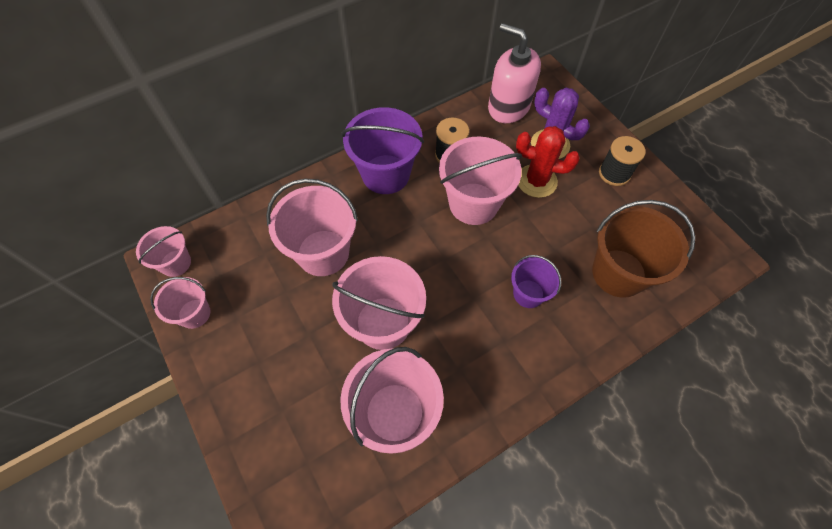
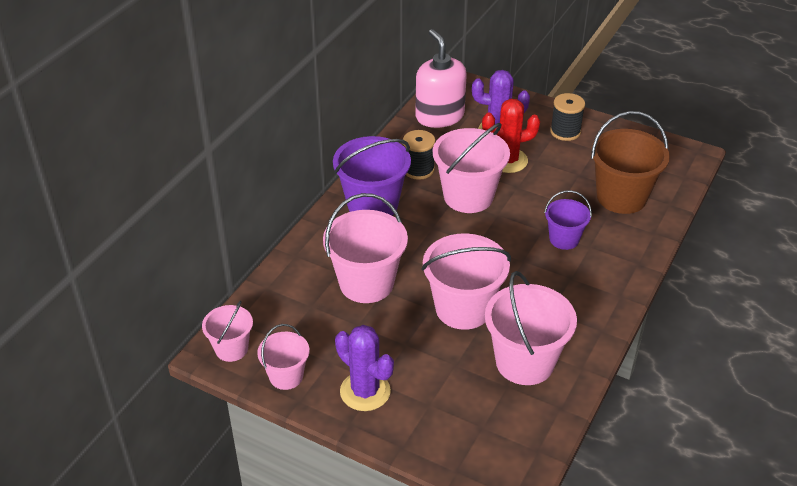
camera: 30 degrees left, 20 degrees down
(241, 365) = (365, 391): none -> purple cactus
(508, 107) = (439, 116): pink soap dispenser -> pink soap dispenser turned 60 degrees clockwise

